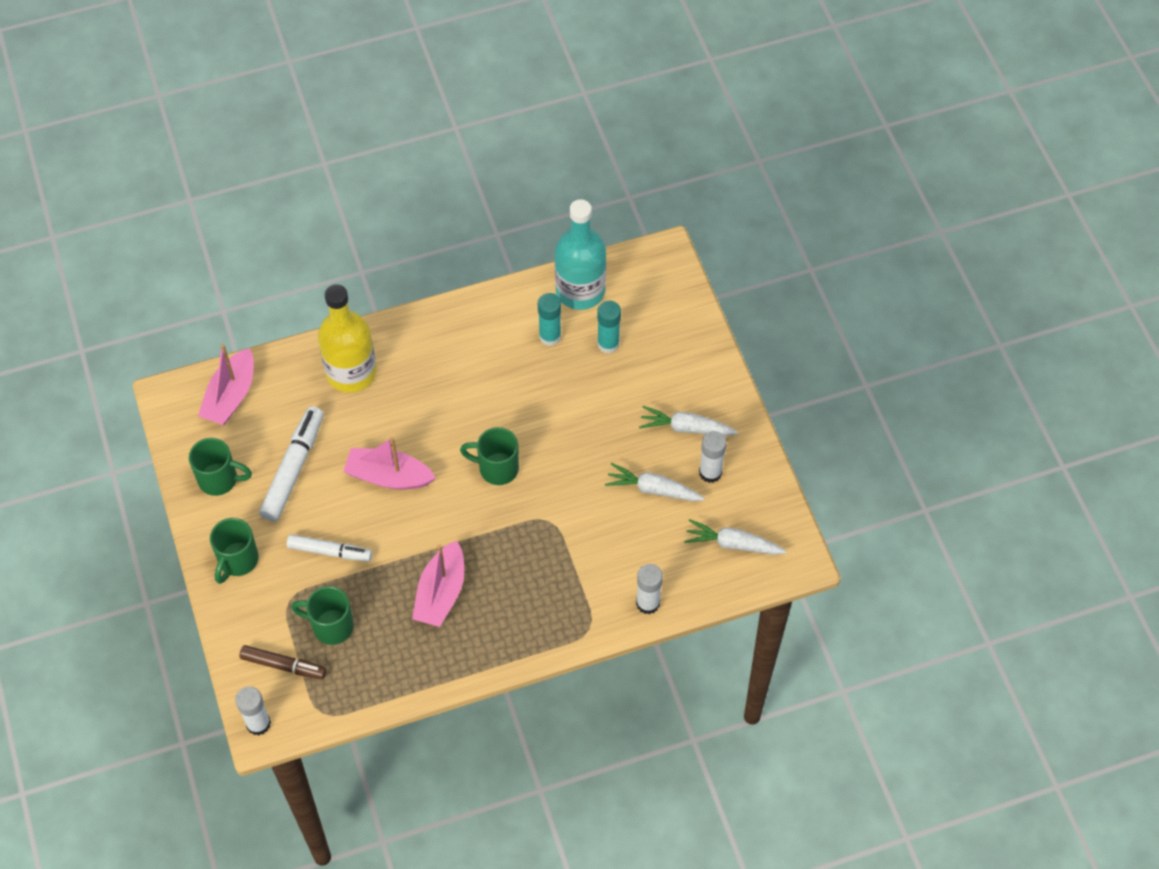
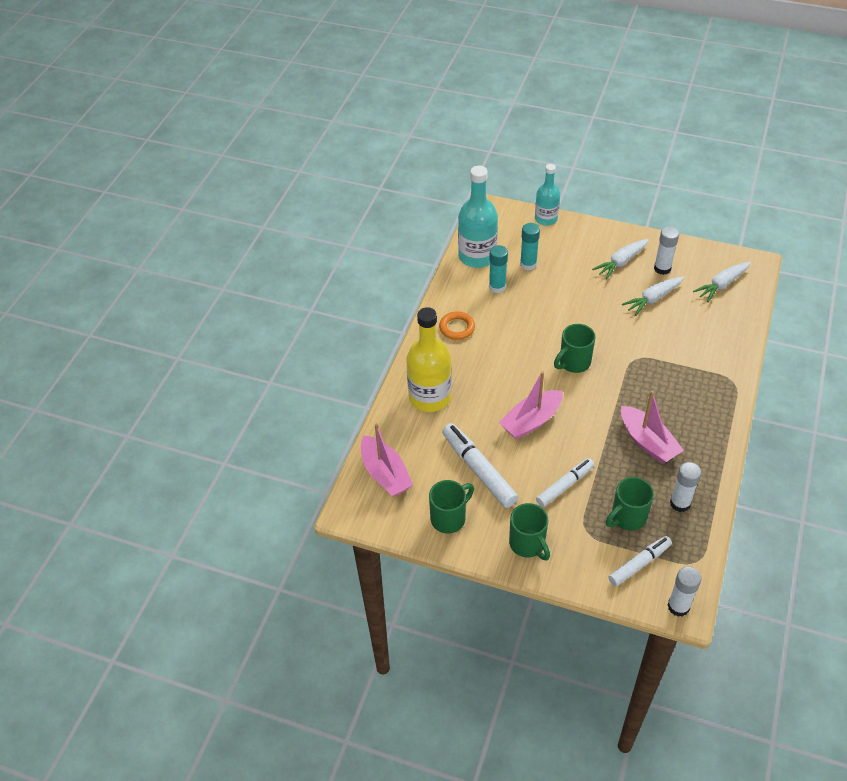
camera: 50 degrees left, 10 degrees down
(283, 665) = (639, 563): brown marker -> white marker
(461, 337) = (457, 328): none -> orange ring
(648, 603) = (735, 344): white glue stick -> white glue stick (680, 503)
(695, 318) = (546, 219): none -> turquoise bottle

